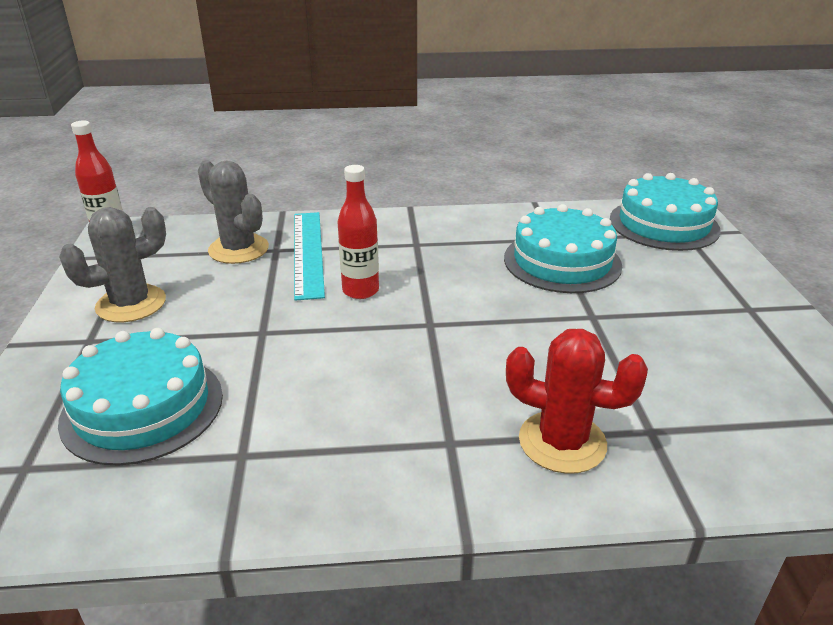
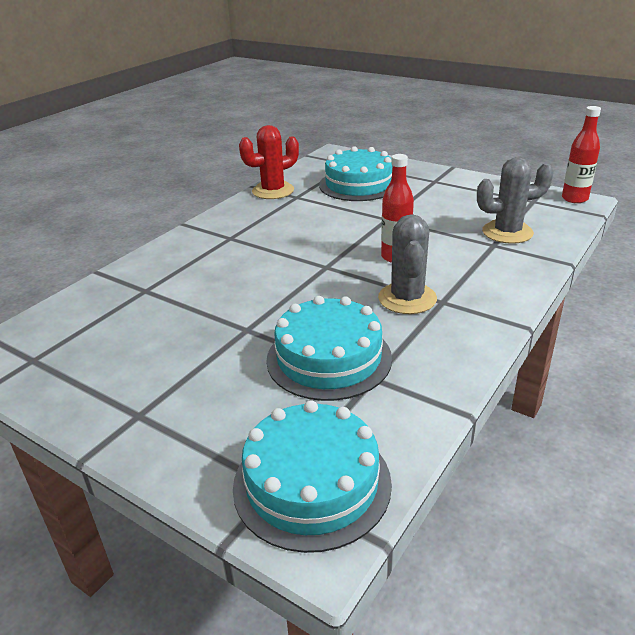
camera: 130 degrees right, 0 degrees up
(131, 304) = (463, 193): grey cactus -> grey cactus (407, 298)
(308, 252) = (475, 254): turquoise ruler -> none
(562, 442) = (183, 263): red cactus -> red cactus (273, 191)

